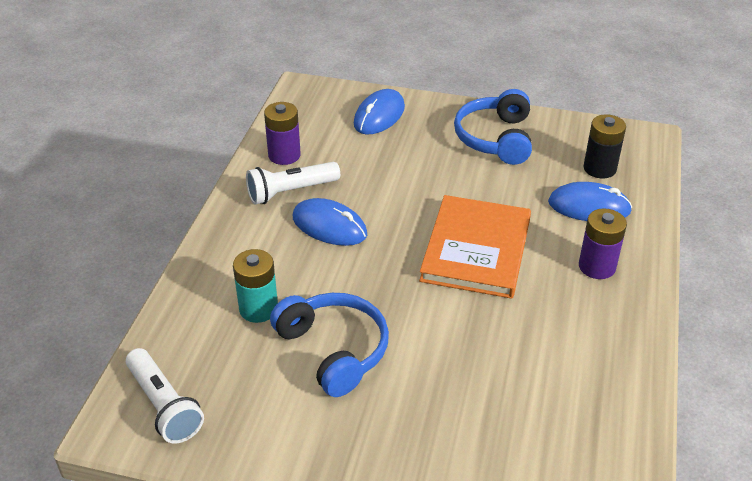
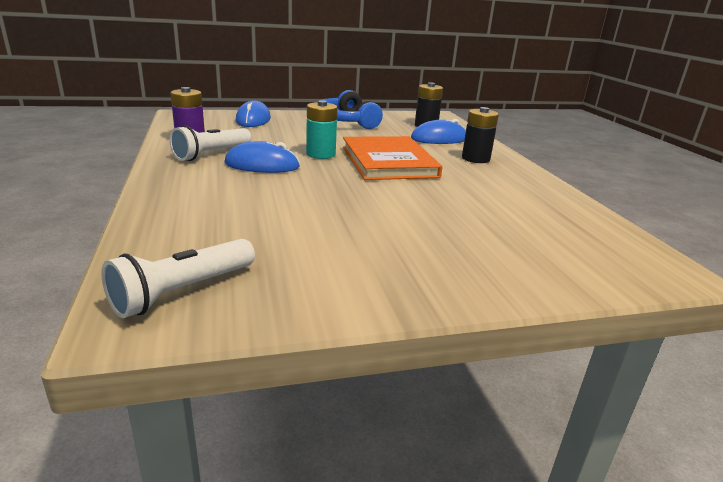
camera: 30 degrees left, 15 degrees down
(164, 406) = (182, 291): white flashlight -> white flashlight turned 105 degrees clockwise
(258, 309) = (237, 212): turquoise battery -> turquoise battery (320, 154)
(333, 350) = (332, 223): blue headphones -> none
(597, 266) = (475, 159): purple battery -> black battery

